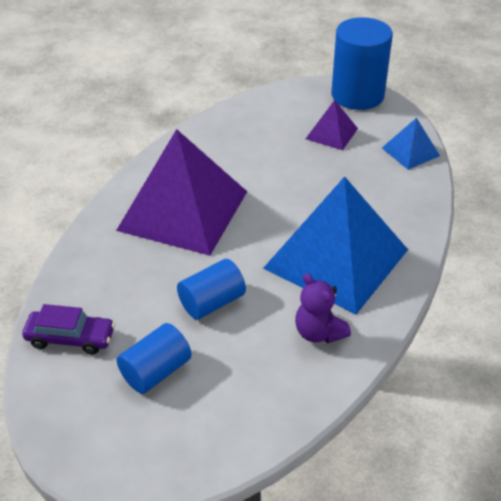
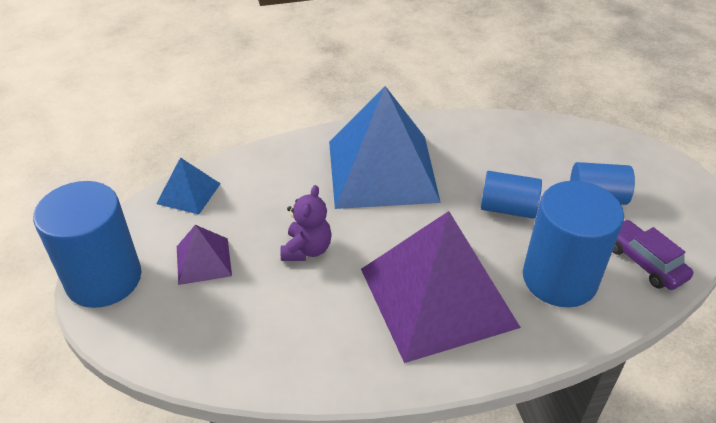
camera: 130 degrees left, 0 degrees up
(121, 278) = (559, 279): none -> blue cylinder
(319, 332) = (462, 144): purple teddy bear -> purple teddy bear (307, 250)

